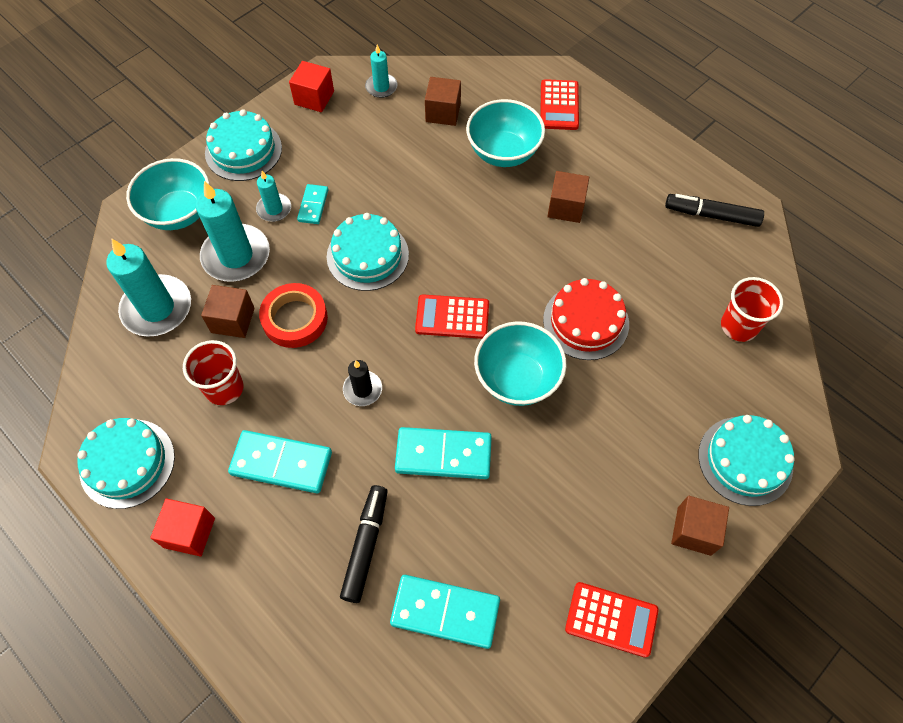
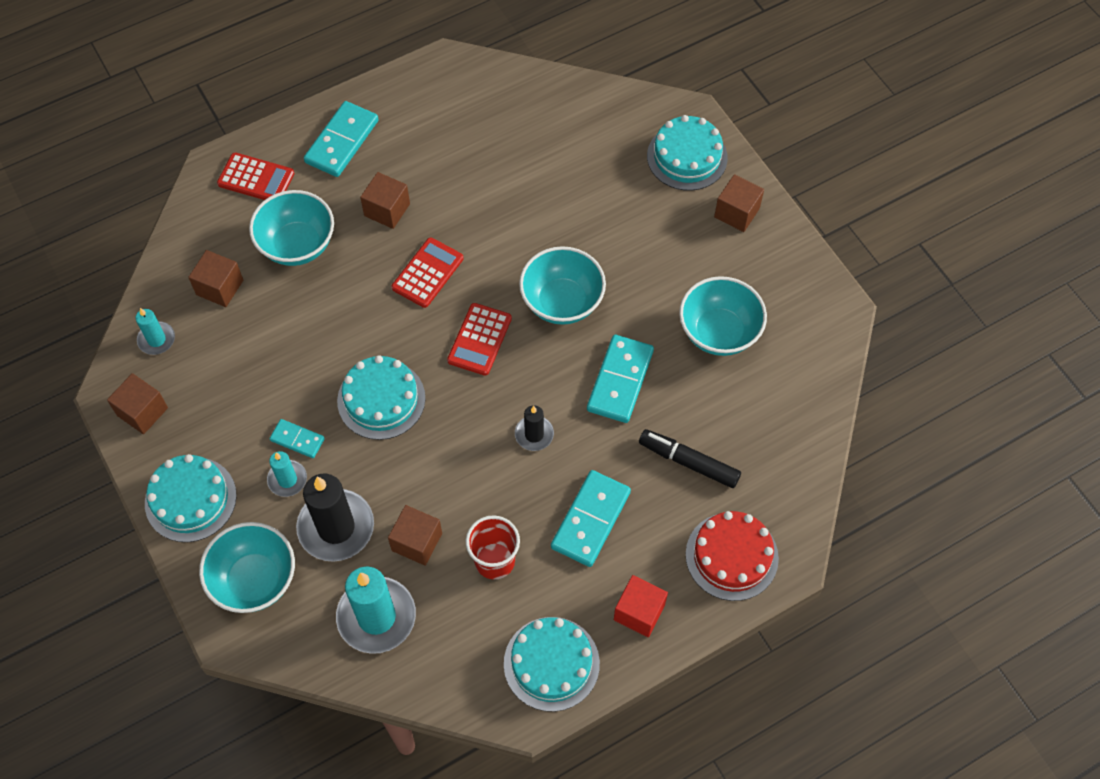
camera: 75 degrees left, 0 degrees up
(236, 256) = (336, 527): turquoise candle -> black candle
(295, 319) = (435, 482): red tape -> none
(314, 98) = (142, 411): red cube -> brown cube
(445, 612) = (761, 412): turquoise domino -> turquoise domino (342, 141)
(531, 544) = (719, 332): none -> turquoise bowl
(586, 321) = (520, 231): red cake -> red cake (731, 556)
(611, 619) = (794, 293): red calculator -> red calculator (427, 273)
(711, 215) = (440, 96): black marker -> none
(739, 326) = (563, 117): red cup -> none

